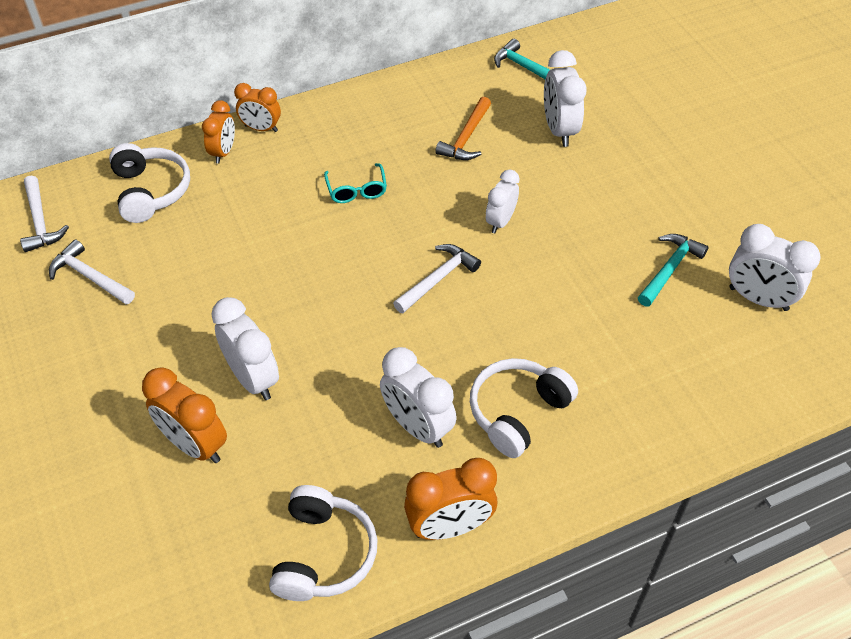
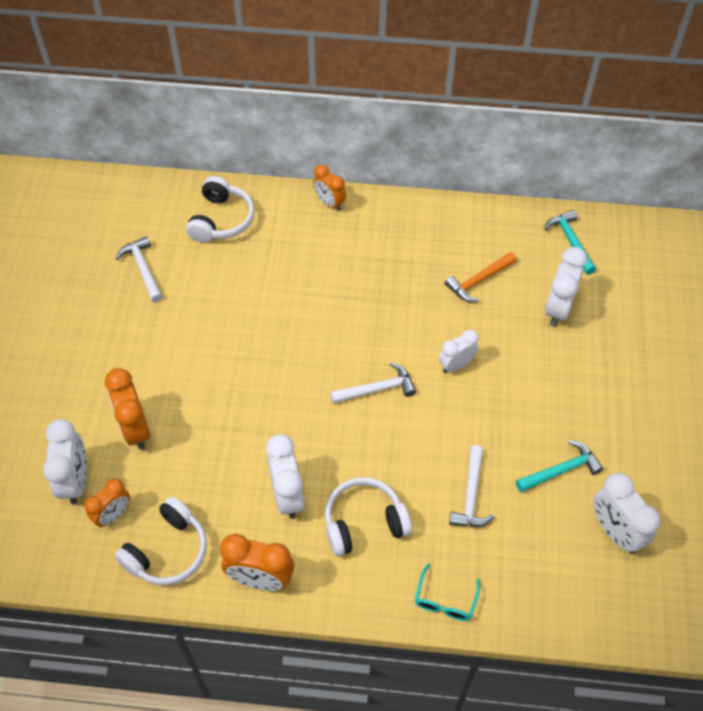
camera: 30 degrees right, 5 degrees up
(40, 221) = (136, 210): white hammer -> white hammer (471, 495)
(223, 152) = (290, 211): orange clock -> orange clock (113, 515)
(253, 378) = (201, 400): white clock -> white clock (75, 480)
(356, 190) = (366, 287): turquoise glasses -> turquoise glasses (445, 600)

